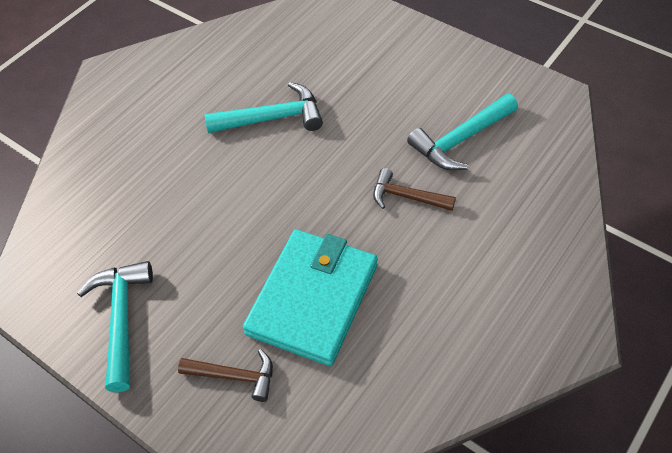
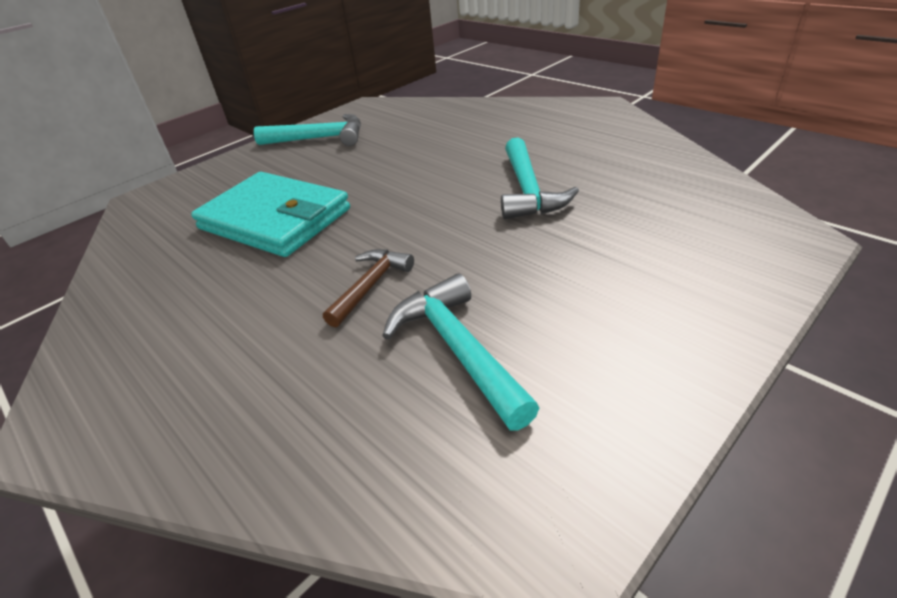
camera: 100 degrees right, 15 degrees down
(235, 376) = (232, 184): brown hammer -> none

